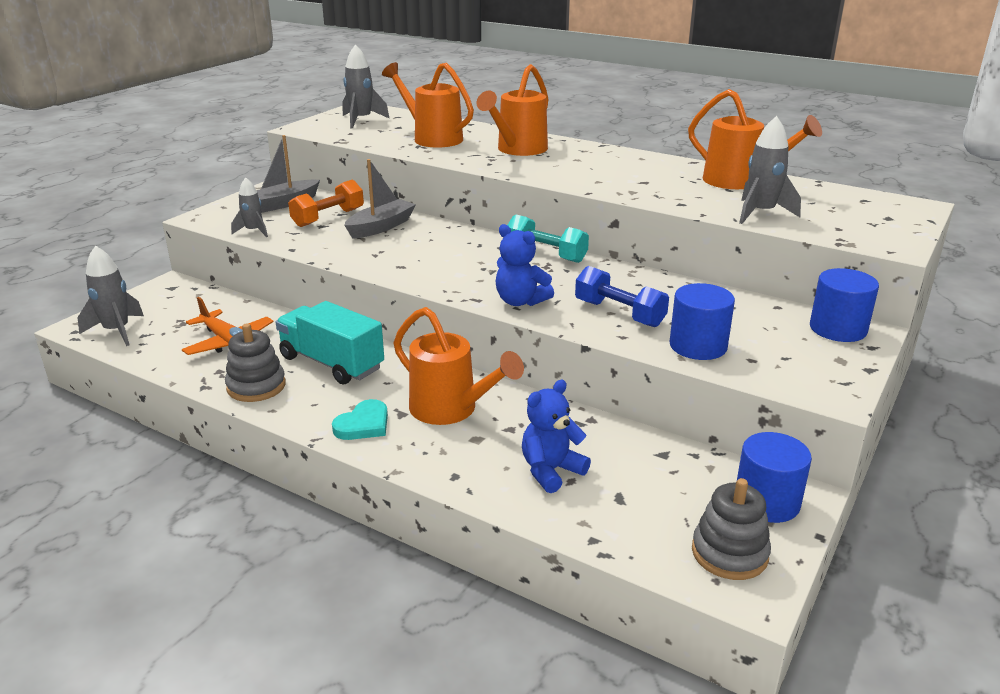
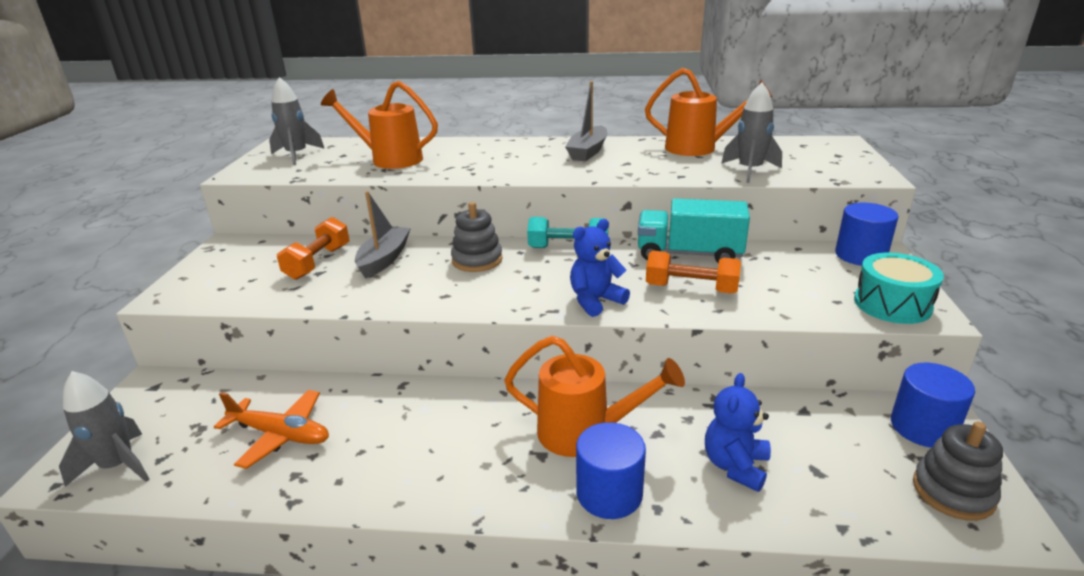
camera: 25 degrees left, 0 degrees up
(253, 231) = (245, 297): grey rocket -> none
(256, 386) = (356, 479): grey stacking toy -> grey stacking toy (477, 260)
(284, 204) = (254, 258): grey boat -> grey boat (588, 151)
(331, 363) = (418, 421): turquoise truck -> turquoise truck (689, 254)
(363, 424) = (514, 483): turquoise heart -> none
(518, 150) = (484, 156): orange watering can -> none
(520, 301) = (595, 301): blue teddy bear -> blue teddy bear turned 135 degrees clockwise
(619, 313) = (691, 288): blue dumbbell -> orange dumbbell
(698, 346) = (785, 301): blue cylinder -> blue cylinder (609, 493)
(806, 377) = (892, 304): none -> turquoise drum

